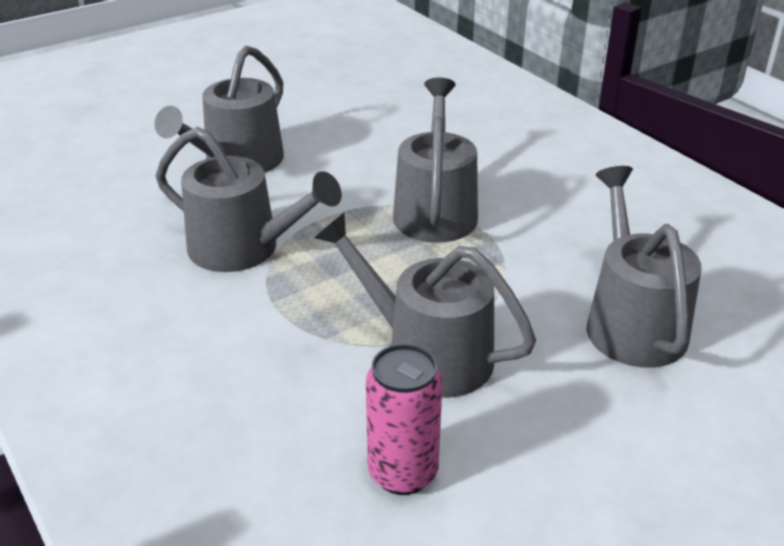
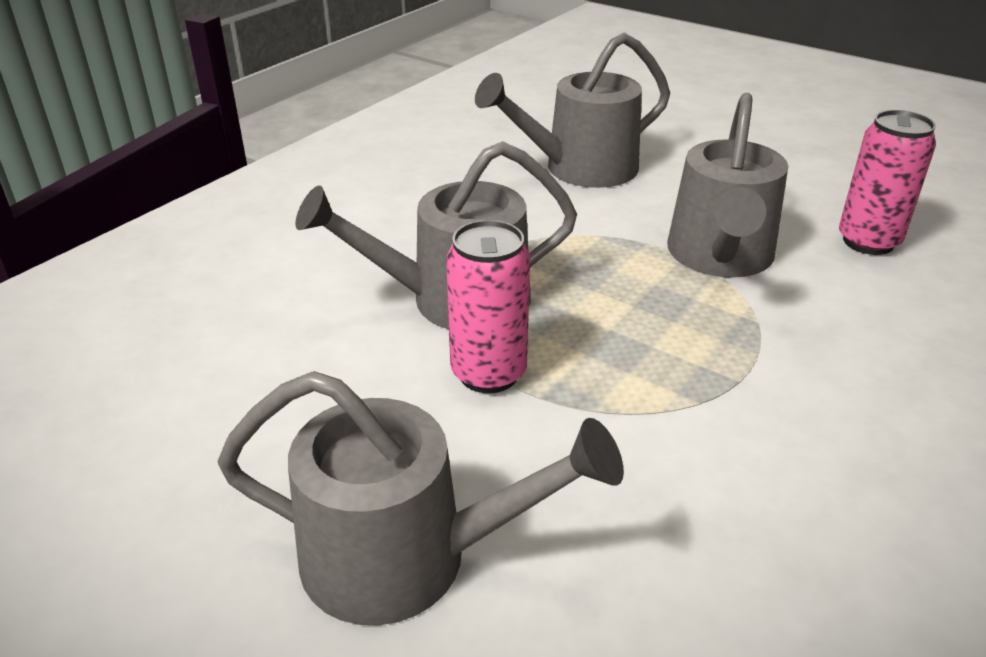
camera: 110 degrees left, 0 degrees up
(243, 249) = (657, 446): grey watering can -> none
(349, 207) = (488, 373): none -> pink can

